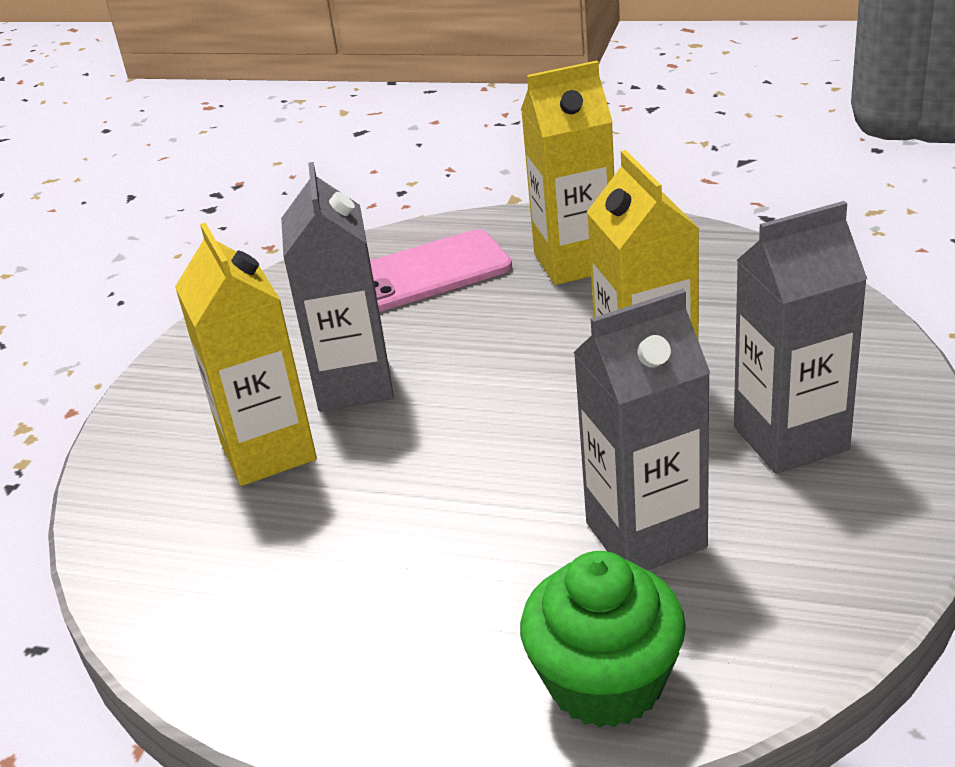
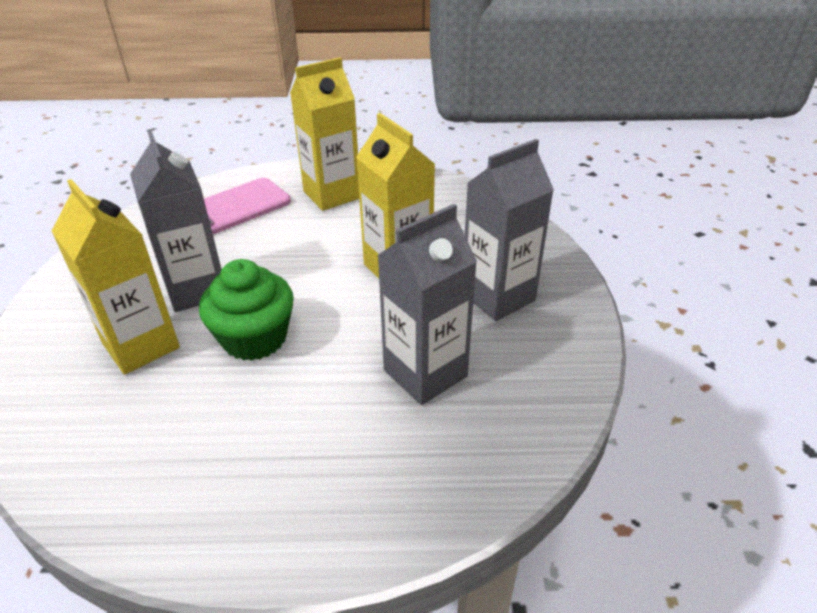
camera: 20 degrees left, 5 degrees up
(605, 682) = (426, 484): green cupcake -> green cupcake (254, 338)

